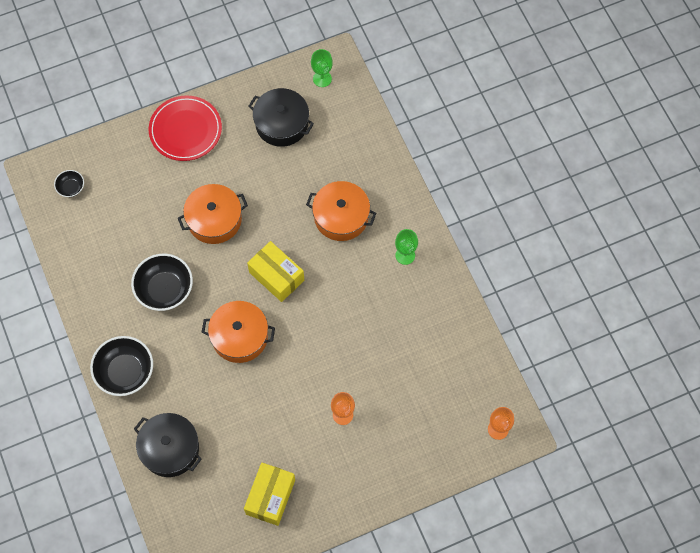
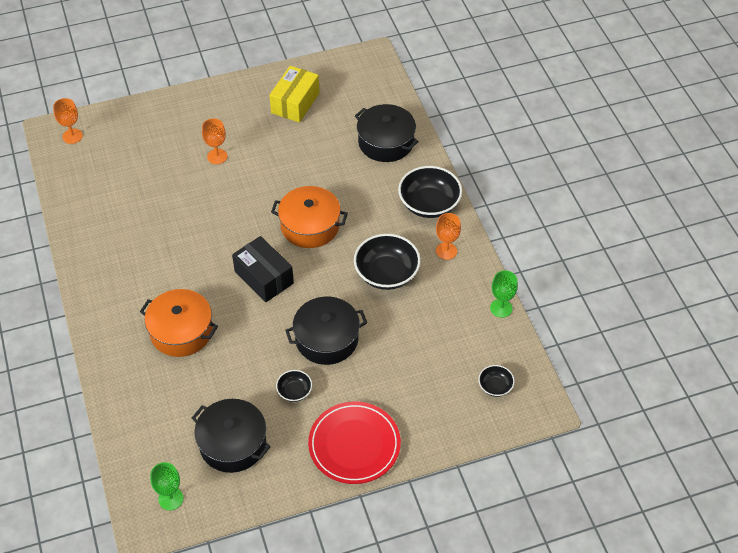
camera: 175 degrees left, 15 degrees down
(109, 318) = (446, 251): none -> orange goblet
(214, 219) = (327, 339): orange pot -> black pot
(237, 170) = (294, 391): none -> black bowl
(276, 276) = (264, 277): yellow box -> black box
(405, 255) = (119, 287): green goblet -> green goblet (501, 308)

